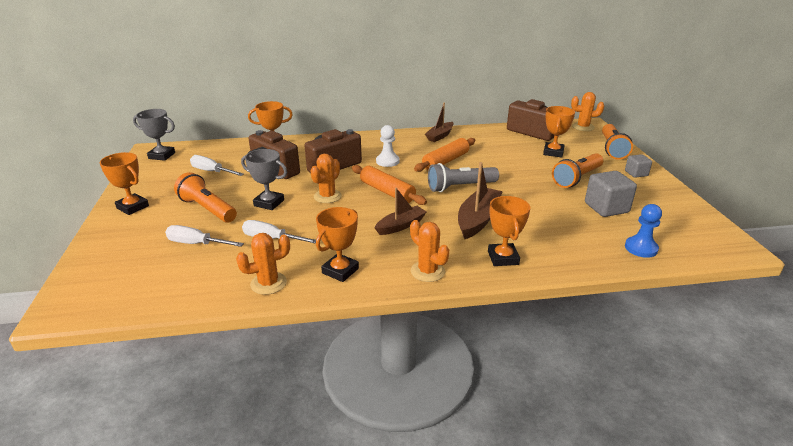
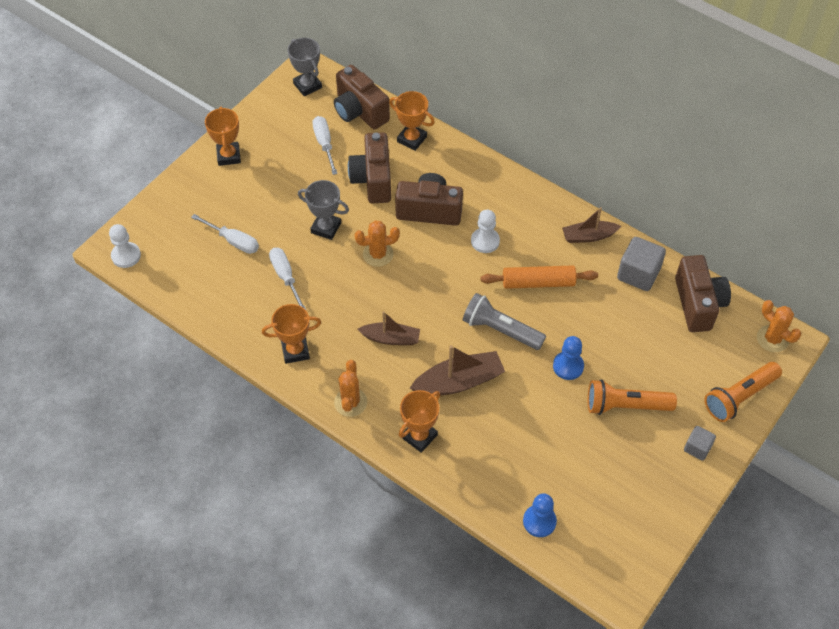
camera: 45 degrees right, 25 degrees up
(86, 305) = (126, 256): none -> white pawn
(196, 244) = (233, 241): white screwdriver -> white screwdriver turned 150 degrees clockwise
(207, 209) = (276, 201): orange flashlight -> none
(219, 151) = (359, 111): none -> brown camera
(268, 283) = (240, 324): orange cactus -> none
(269, 203) = (326, 228): grey trophy -> grey trophy turned 45 degrees counterclockwise
(387, 192) = (431, 286): orange rolling pin -> none
(521, 181) = (568, 366): none -> blue pawn
(553, 152) = (665, 352): orange trophy -> none
(606, 208) = (588, 461): grey cube -> grey cube (638, 274)

